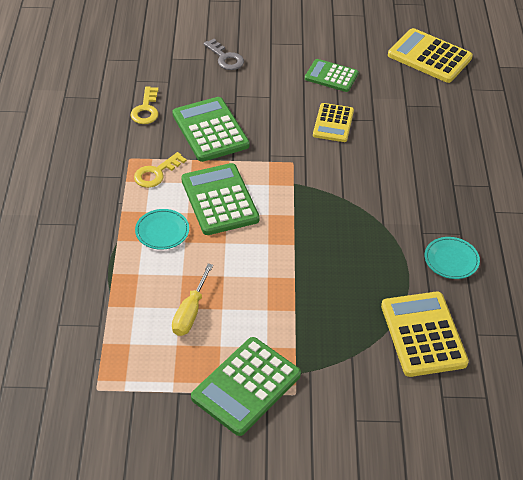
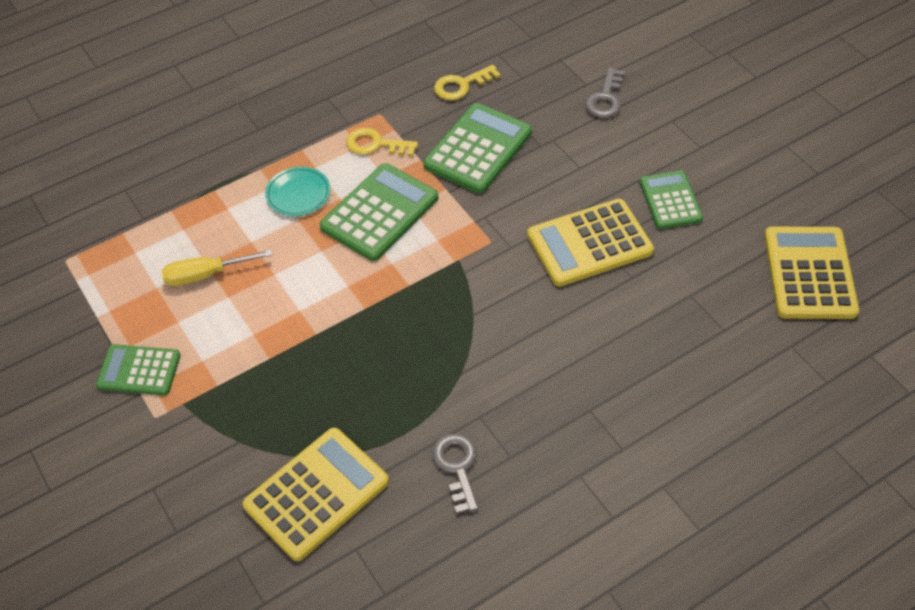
camera: 60 degrees right, 5 degrees up
(246, 386) = (139, 370): green calculator -> green calculator, size x0.64
(333, 123) = (589, 243): yellow calculator -> yellow calculator, size x1.57
(451, 260) = (457, 467): turquoise plate -> grey key

